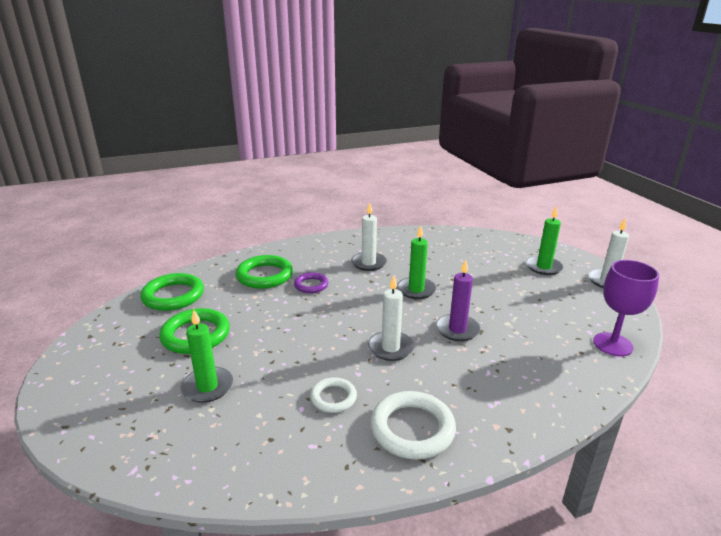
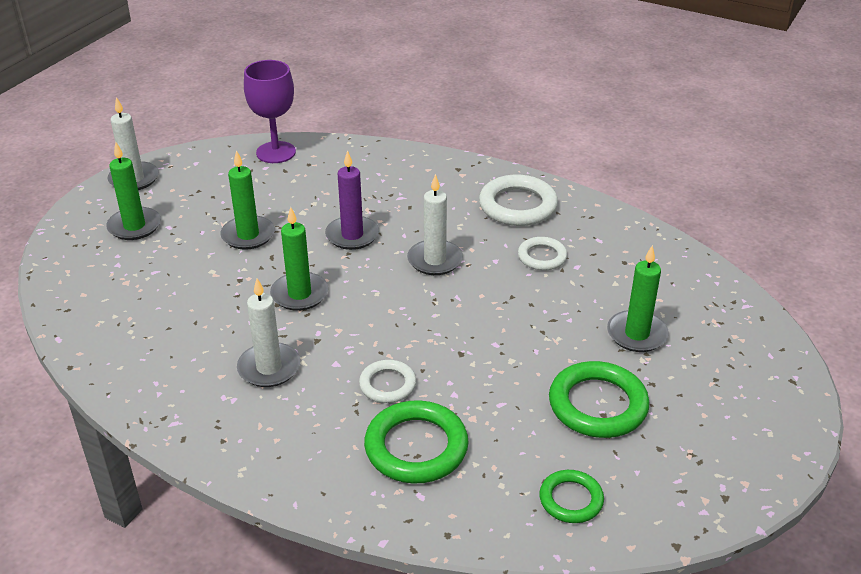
camera: 130 degrees left, 10 degrees up
(173, 296) = (571, 499): green ring -> green ring, size x0.59
(311, 285) = (387, 385): purple ring -> white ring
(497, 295) = (248, 235): none -> green candle

